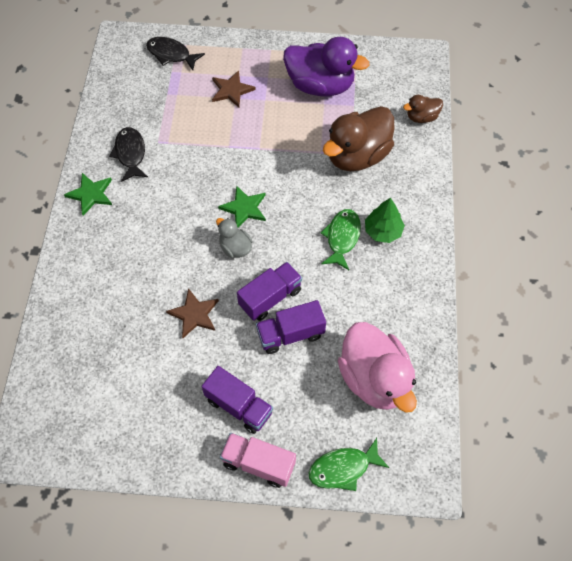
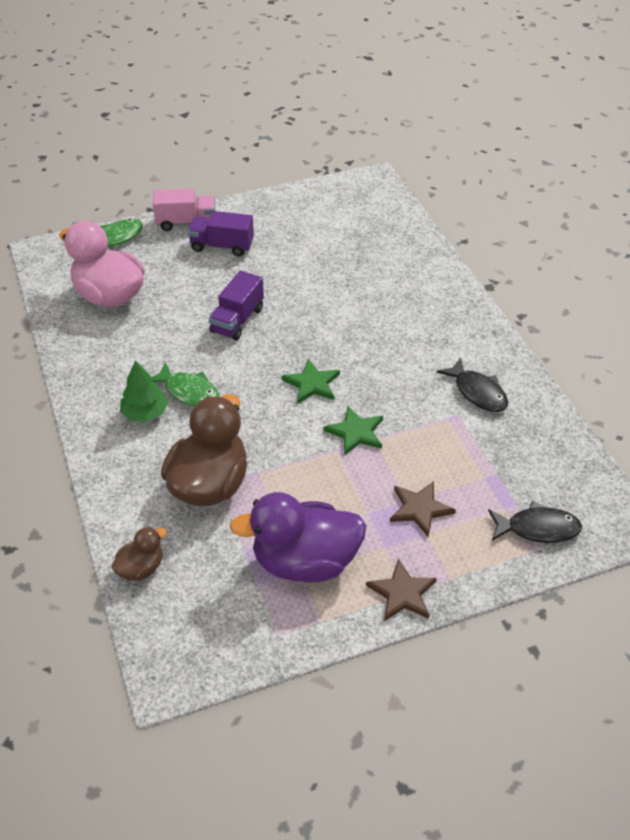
camera: 155 degrees right, 15 degrees down
(91, 194) = (482, 342): green star -> green star (355, 432)
(194, 314) = (301, 287): brown star -> brown star (402, 593)
(235, 248) = (298, 347): grey duck -> none
(290, 334) = (202, 301): purple truck -> none
(342, 238) = (189, 392): green fish -> green fish turned 45 degrees counterclockwise

